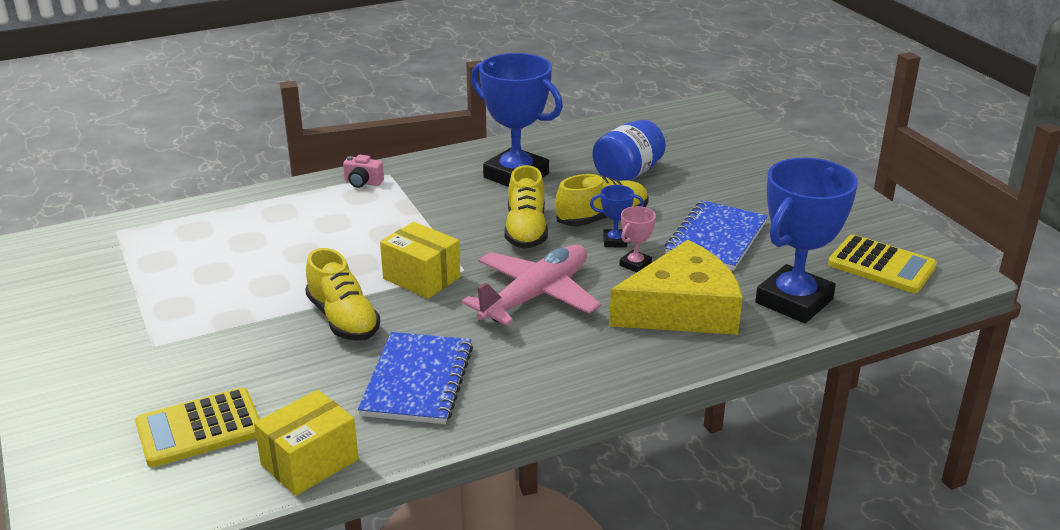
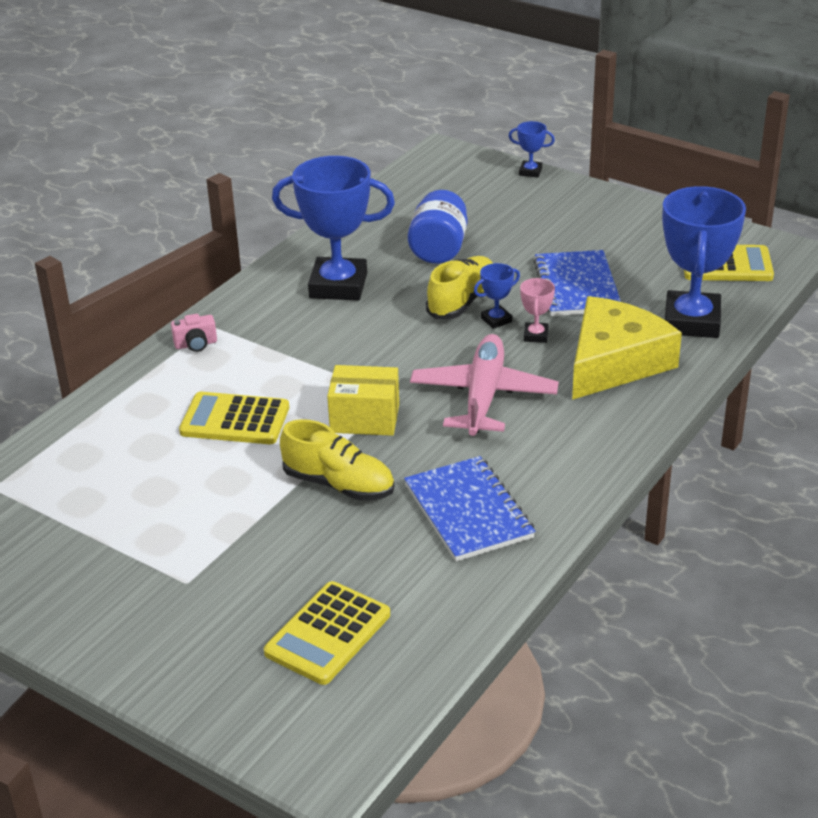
camera: 30 degrees left, 5 degrees up
(310, 462) = (458, 618): yellow box -> none
(326, 244) = (235, 420): none -> yellow calculator
(526, 230) = (407, 337): yellow shoe -> none
(774, 139) = (530, 172): none -> blue trophy

